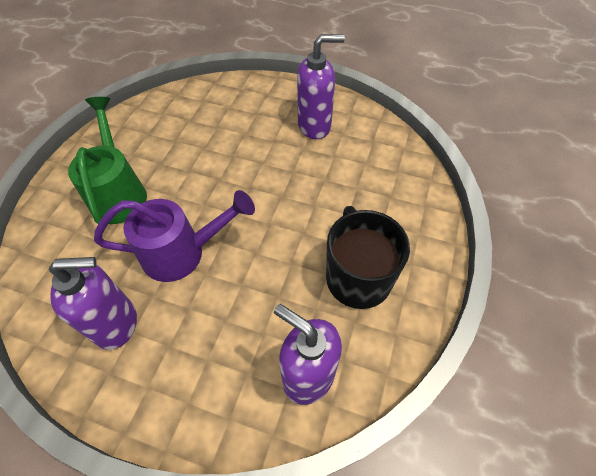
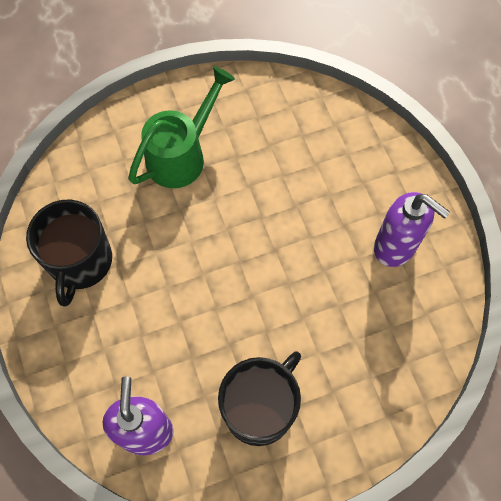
camera: 50 degrees right, 10 degrees up
(117, 324) = (80, 262): purple soap dispenser -> black mug
(182, 253) = (170, 253): purple watering can -> none

